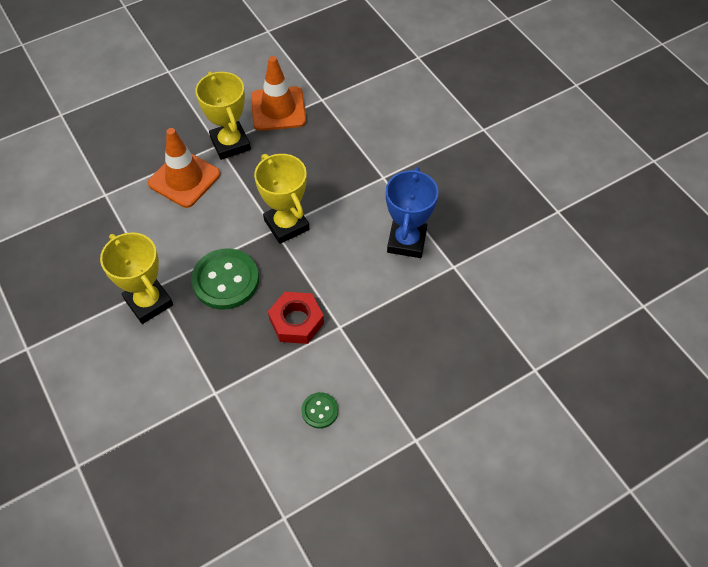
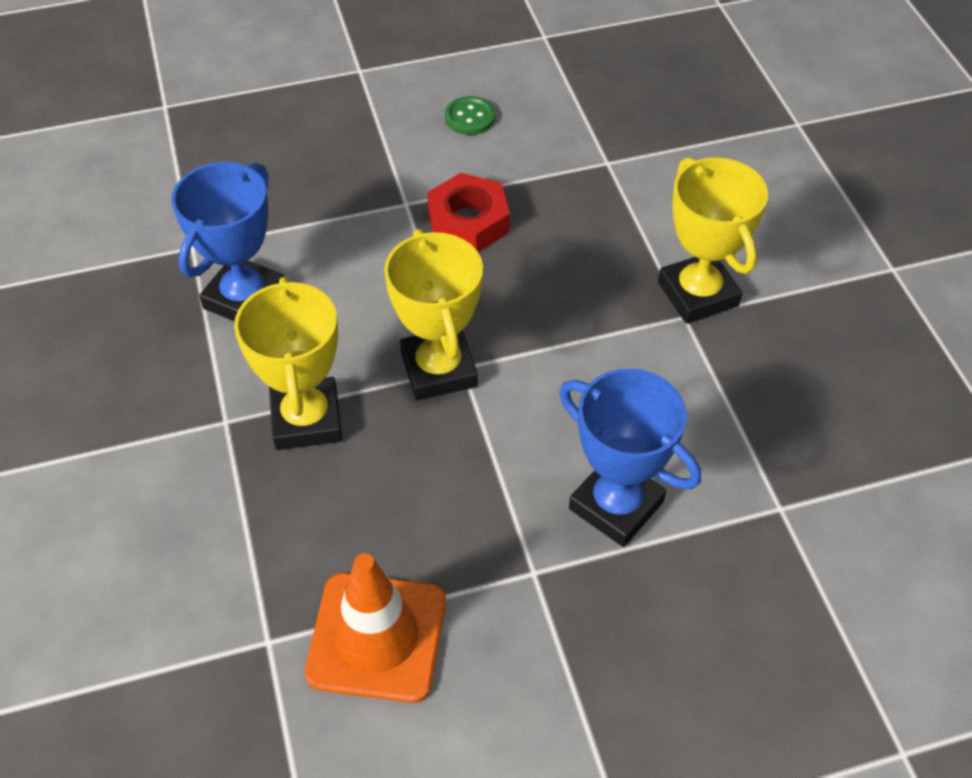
camera: 165 degrees left, 5 degrees down
(184, 179) = (616, 505): orange traffic cone -> blue trophy
(225, 280) = (566, 301): green button -> none
(230, 144) = (506, 568): yellow trophy -> yellow trophy (306, 419)

